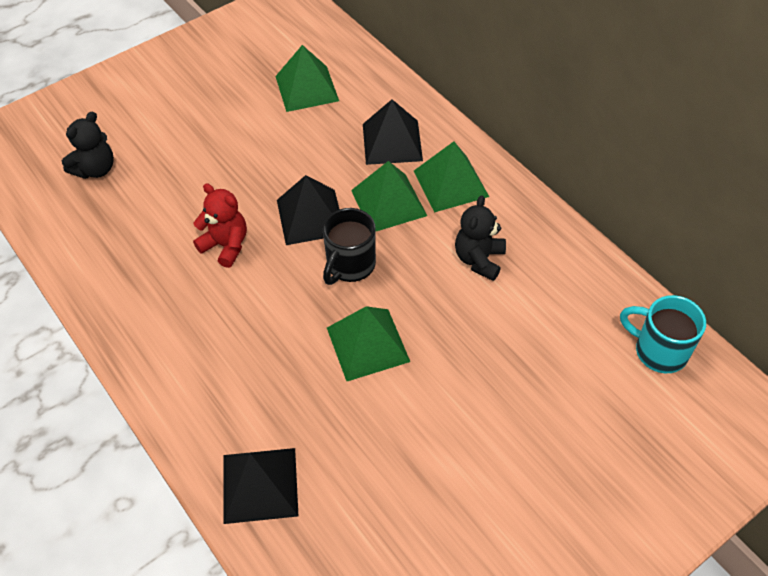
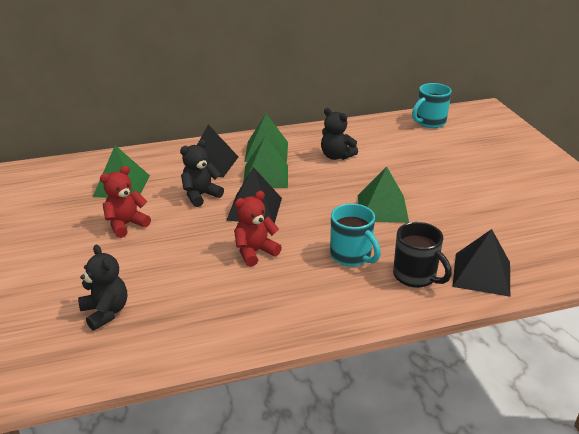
camera: 70 degrees left, 20 degrees down
(235, 124) = (126, 225): none -> red teddy bear
(249, 337) = (352, 256): none -> turquoise mug
(317, 160) = (200, 195): none -> black teddy bear
(350, 266) = (311, 202): black mug -> black mug (416, 276)

